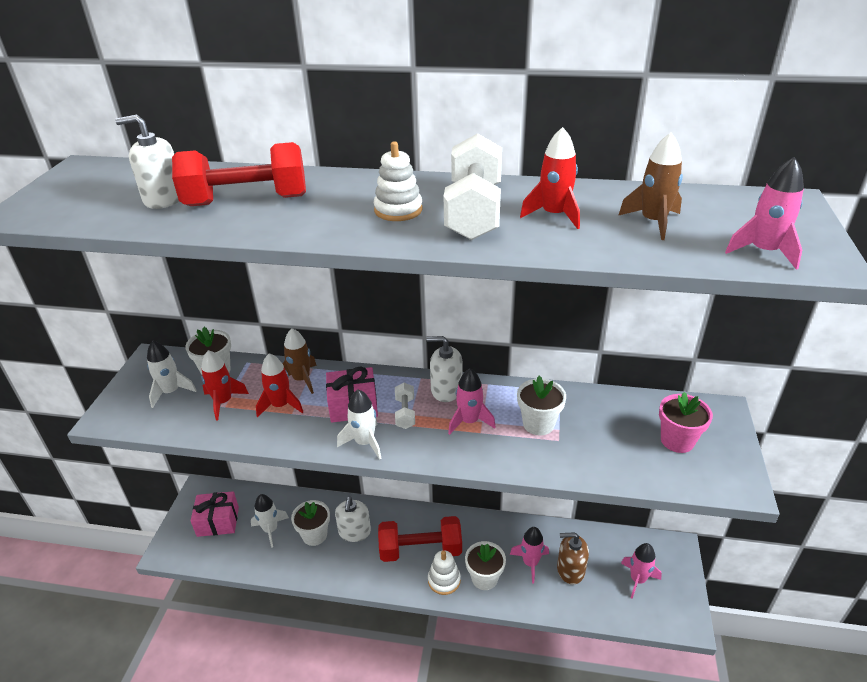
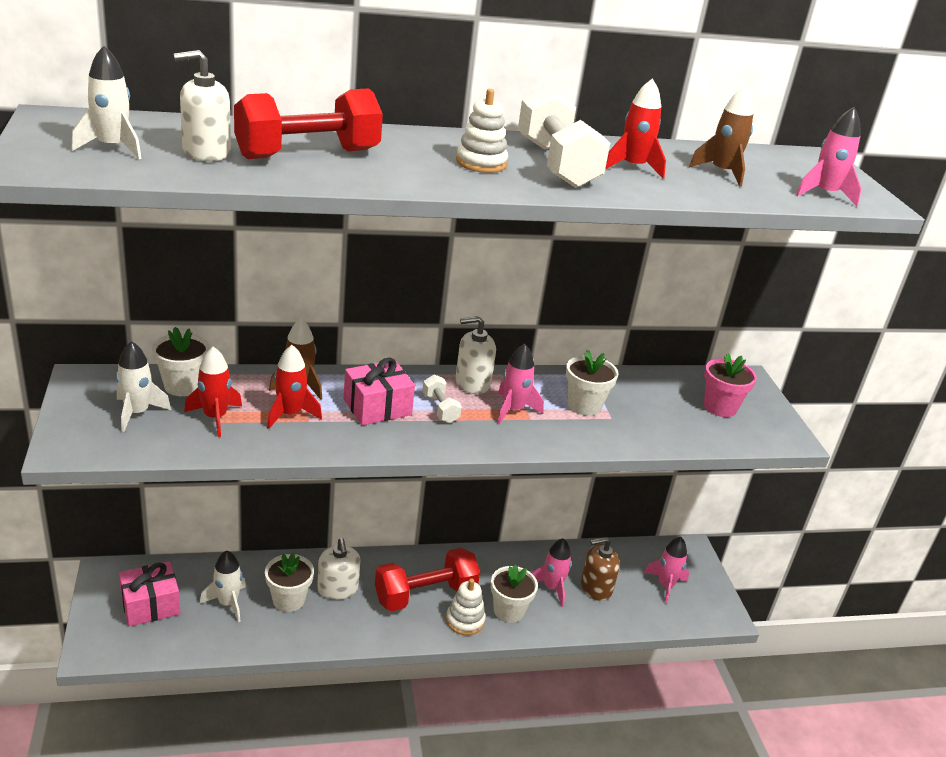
camera: 25 degrees left, 5 degrees down
(364, 442) = (411, 441): white rocket -> white rocket (112, 147)

